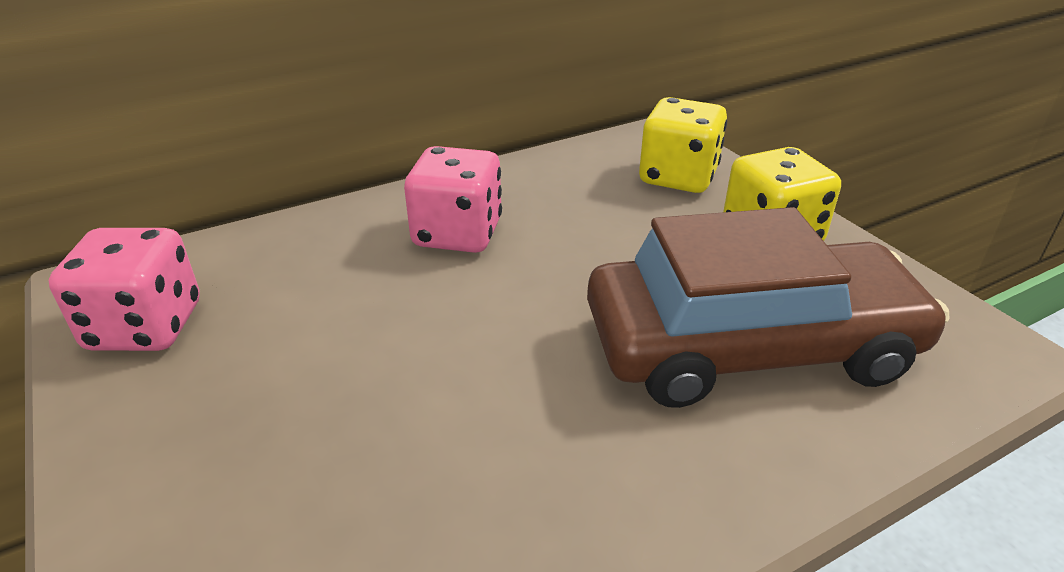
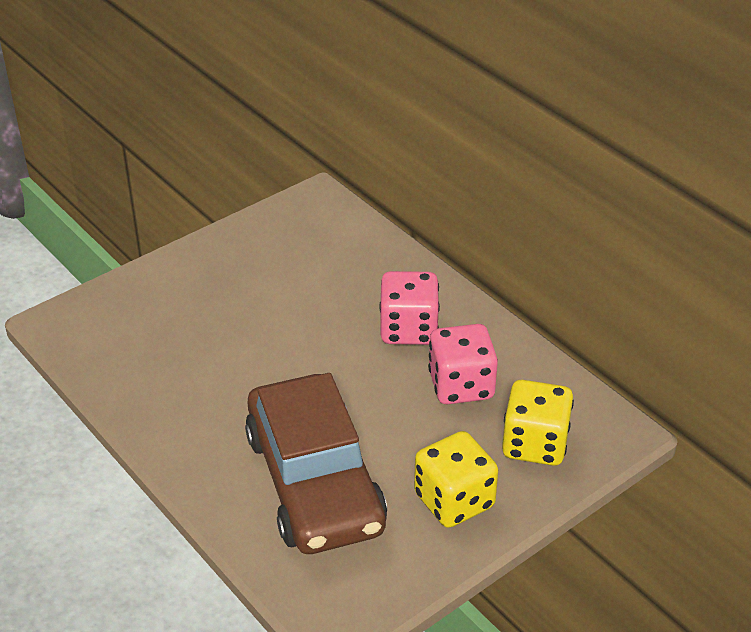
camera: 80 degrees right, 5 degrees up
(145, 327) = (284, 229): pink dice -> pink dice (461, 385)

